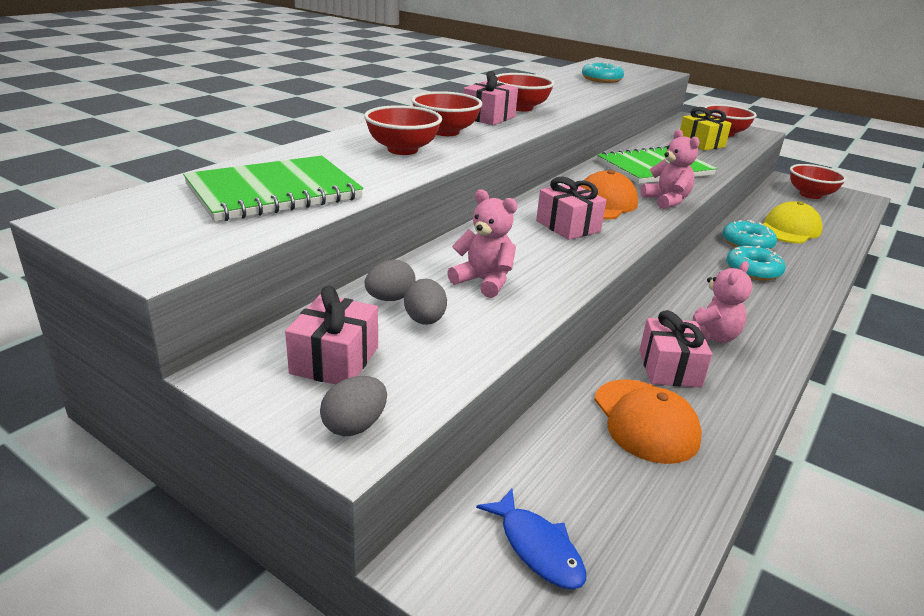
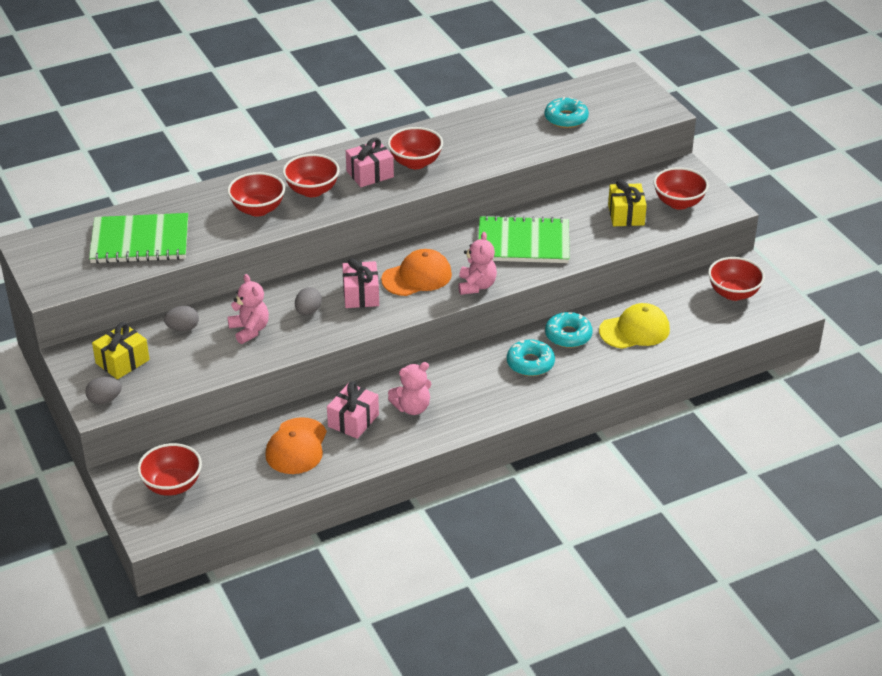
camera: 30 degrees right, 10 degrees up
(335, 360) = (122, 361): pink gift -> yellow gift
(425, 320) = (188, 349): grey egg -> grey egg (308, 311)
(537, 547) = (172, 485): blue fish -> red bowl

